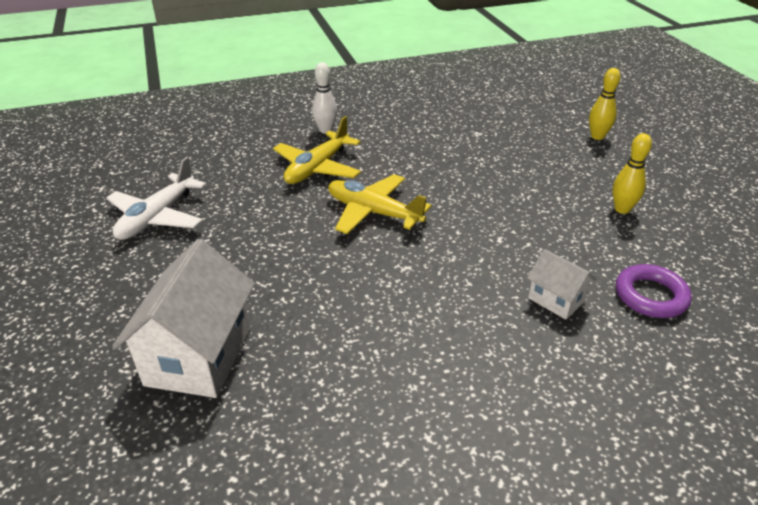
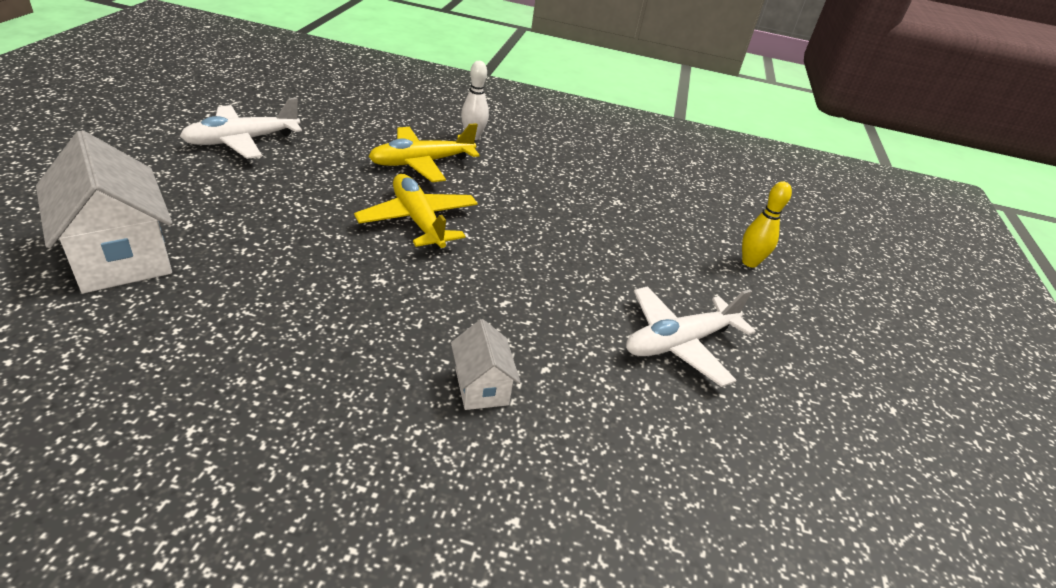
camera: 25 degrees right, 0 degrees up
(199, 356) = (120, 256): white house -> white house turned 75 degrees counterclockwise
(622, 209) = (679, 343): yellow bowling pin -> white plane
(650, 296) = (590, 442): purple ring -> none

